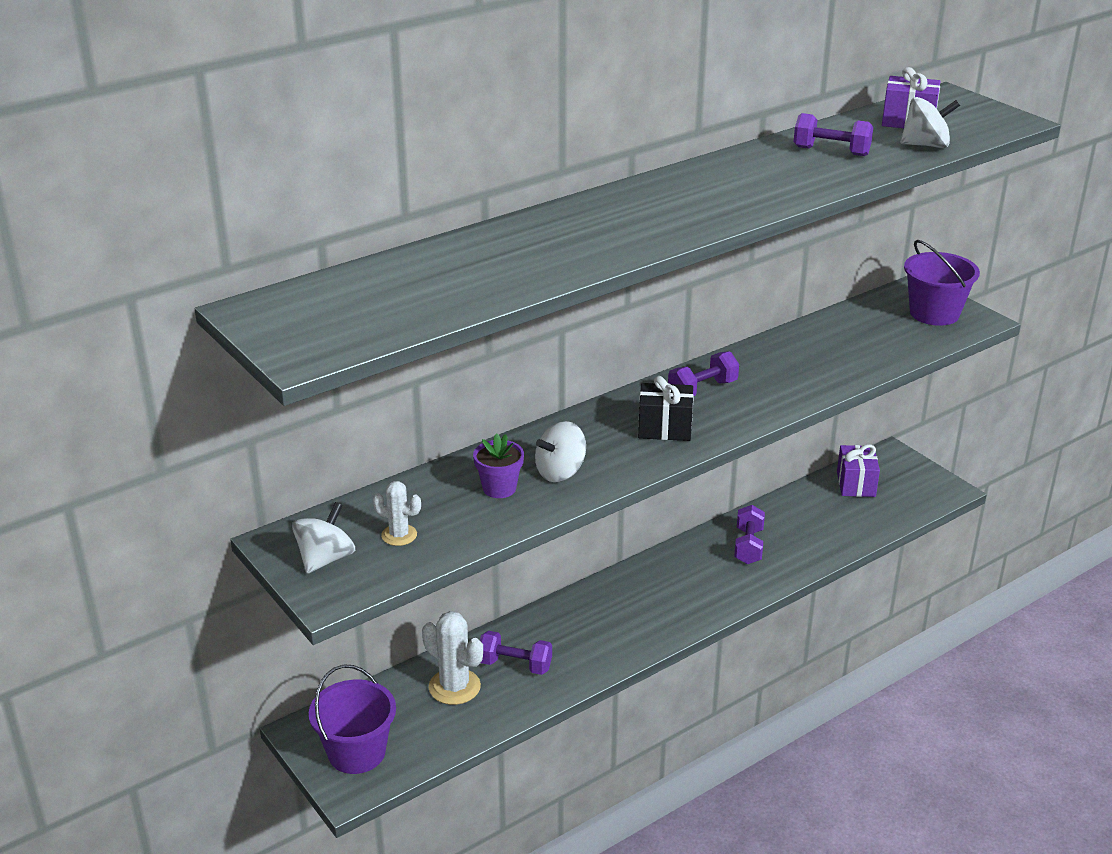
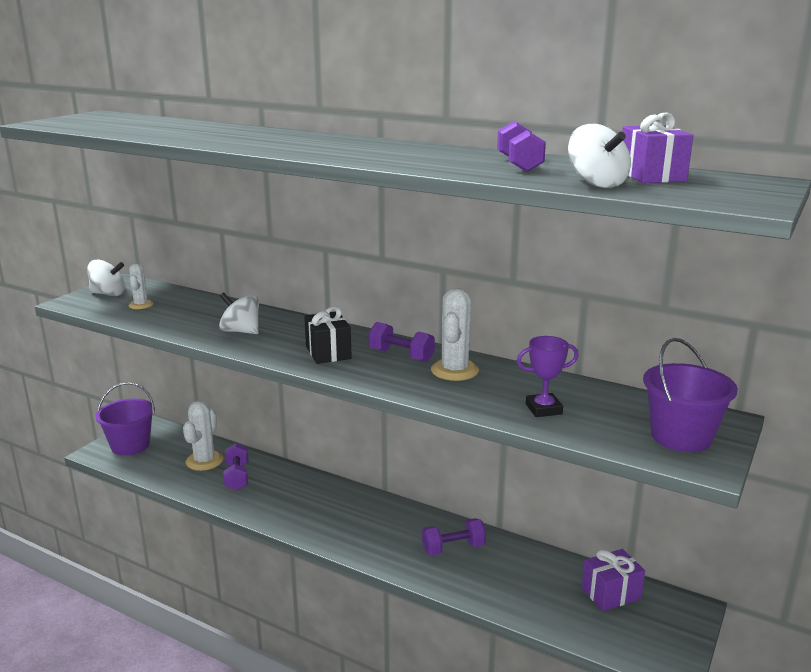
camera: 65 degrees right, 10 degrees down
(499, 488) = (209, 319): purple flower pot -> none
(756, 371) = (454, 370): none -> white cactus
(859, 352) = (543, 409): none -> purple trophy

